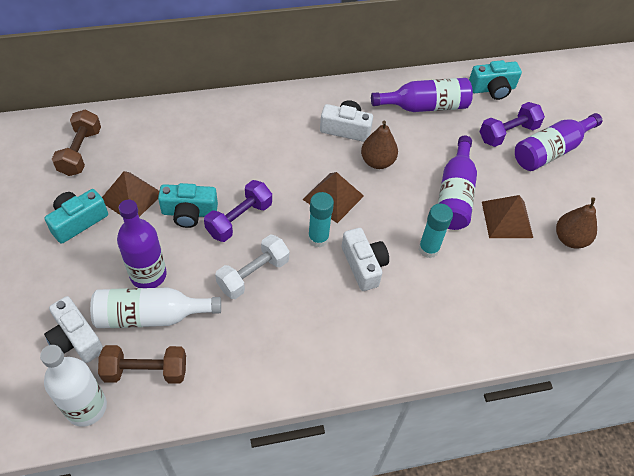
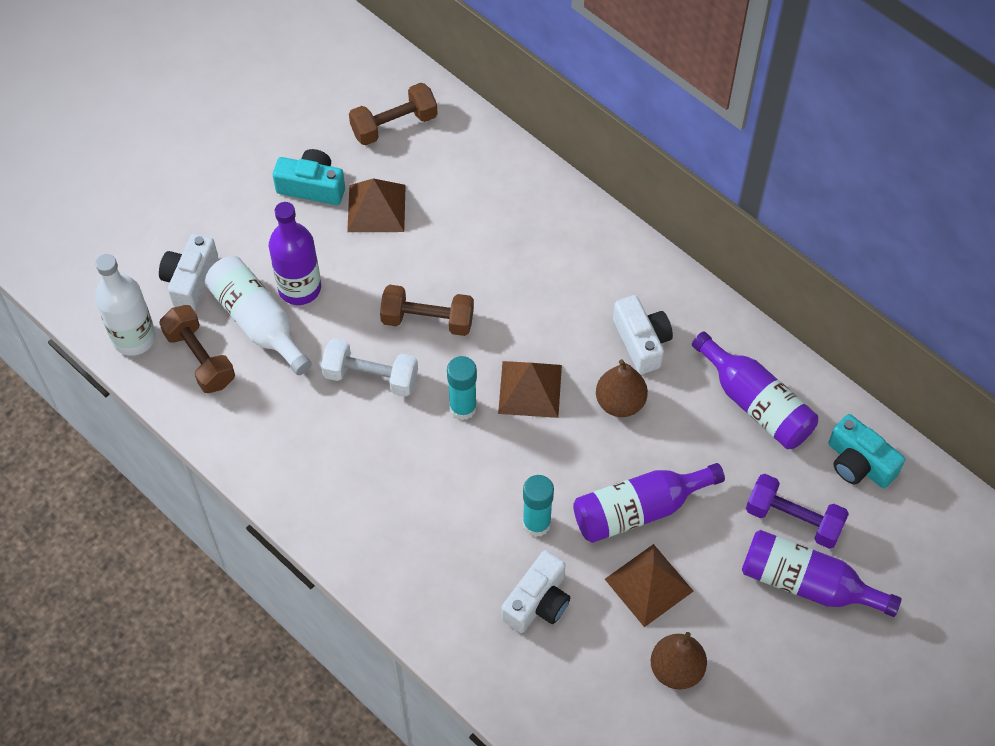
camera: 60 degrees right, 5 degrees up
(189, 212) = (399, 271): turquoise camera -> none
(239, 219) = (427, 320): purple dumbbell -> brown dumbbell
(363, 265) = (463, 471): white camera -> white camera (538, 602)

